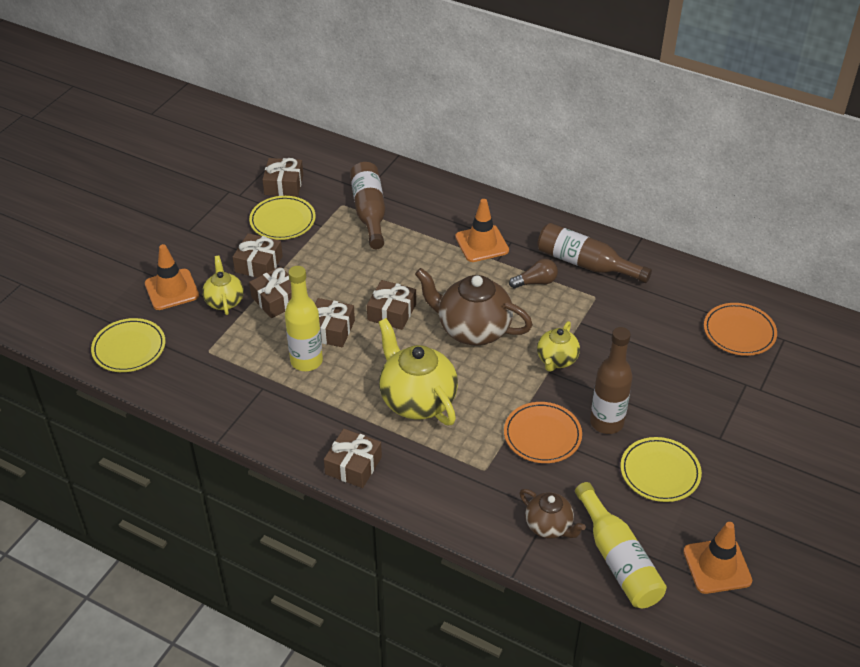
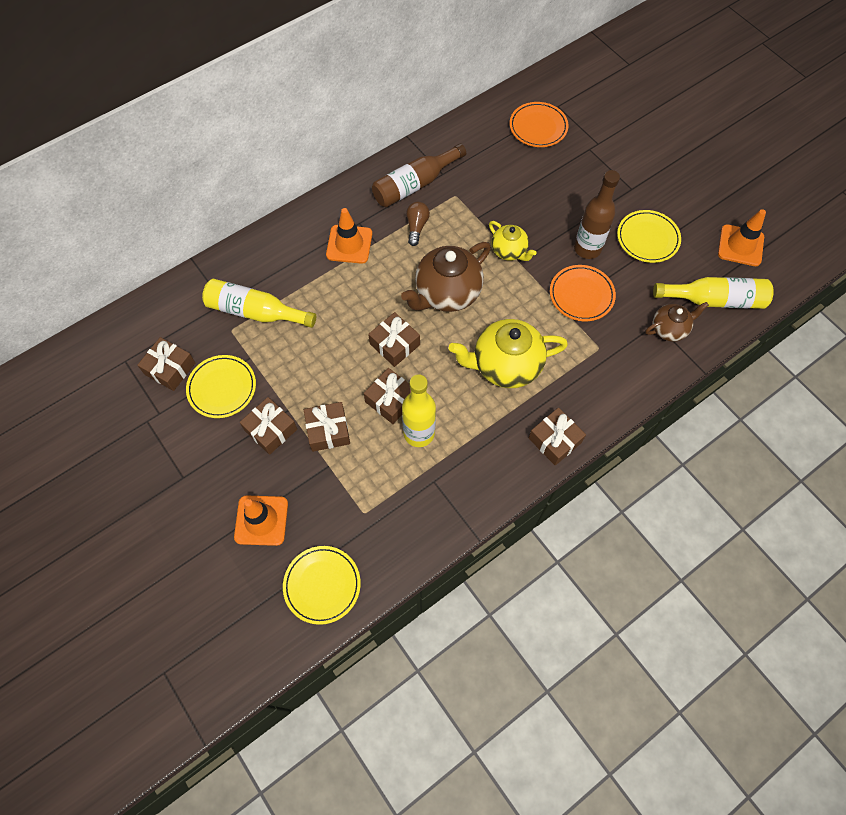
camera: 65 degrees left, 20 degrees up
(224, 301) = (304, 477): yellow teapot -> none
(369, 212) = (256, 312): brown bottle -> yellow bottle

